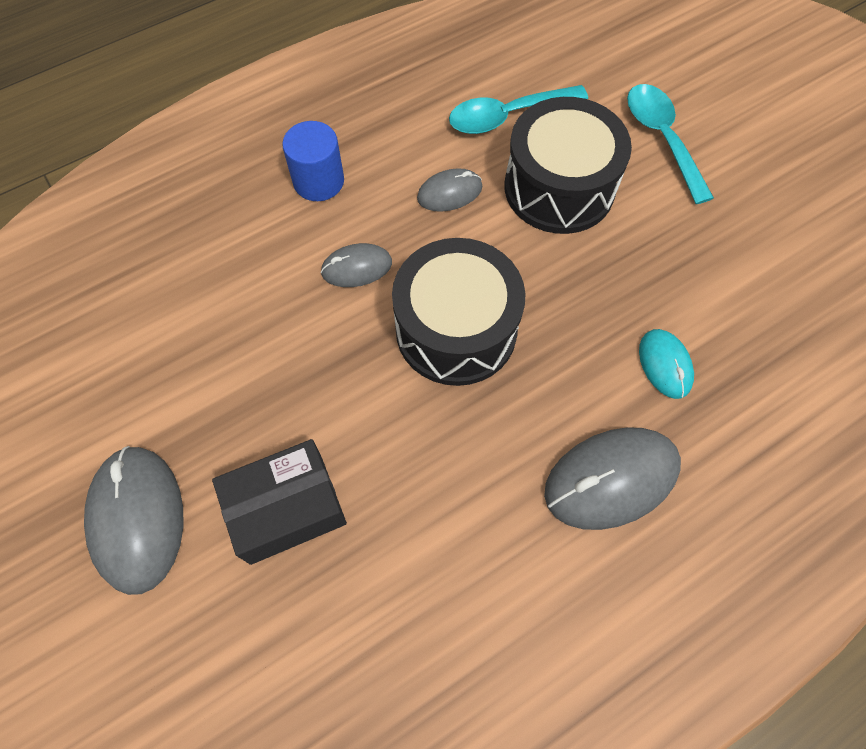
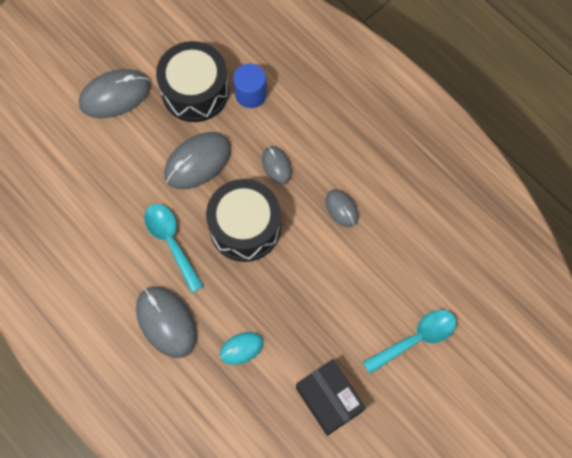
camera: 80 degrees right, 5 degrees up
(286, 508) = (129, 162): black box -> black box (329, 399)
(318, 181) = (334, 131): blue cylinder -> blue cylinder (250, 94)
(318, 386) = (198, 162): none -> grey mouse
(507, 116) = (412, 235): turquoise spoon -> turquoise spoon (171, 242)
(559, 187) = (359, 275): black drum -> black drum (195, 91)

